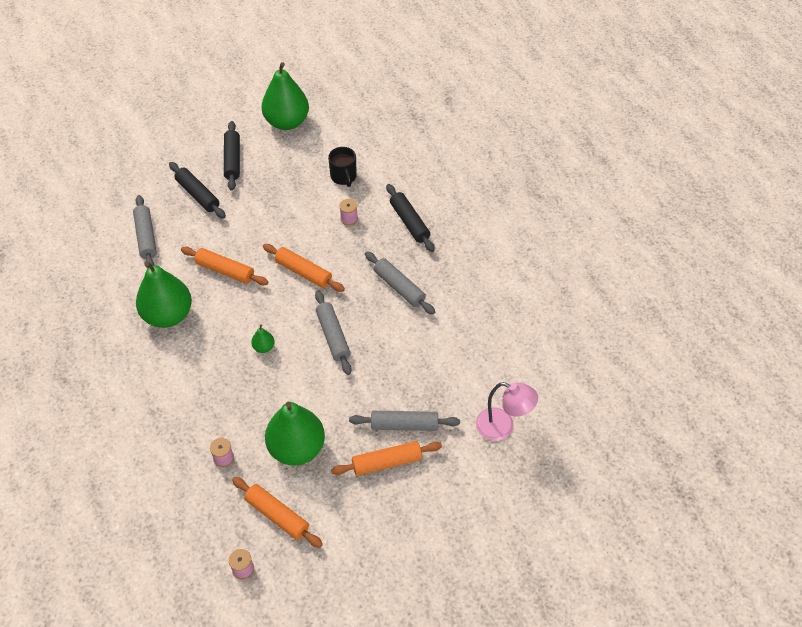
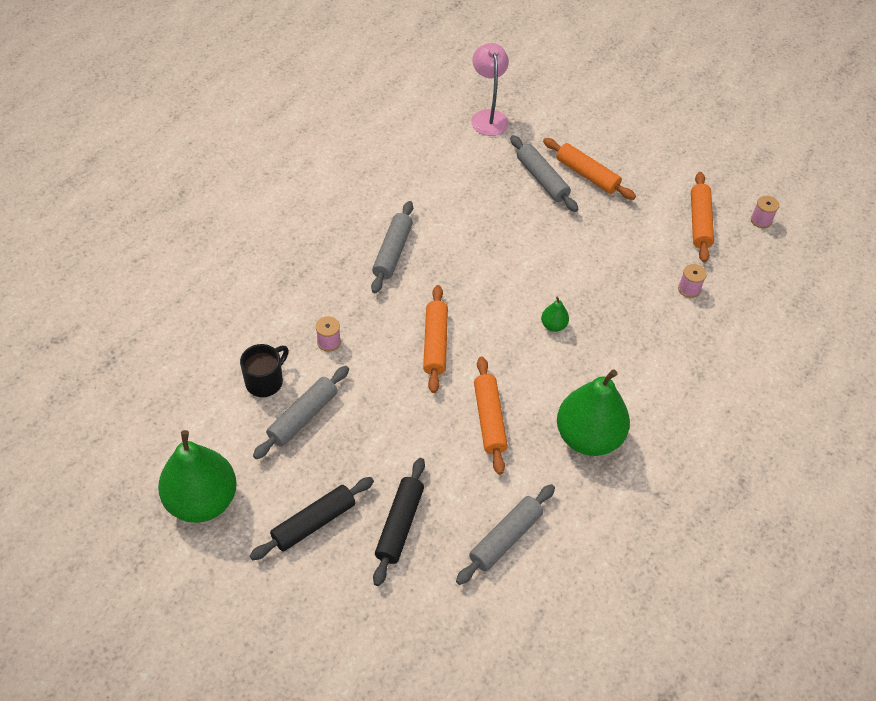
camera: 125 degrees left, 0 degrees up
(297, 448) = (631, 241): green pear -> none
(333, 336) = (494, 276): grey rolling pin -> grey rolling pin (303, 417)
(409, 222) = (296, 284): black rolling pin -> none

